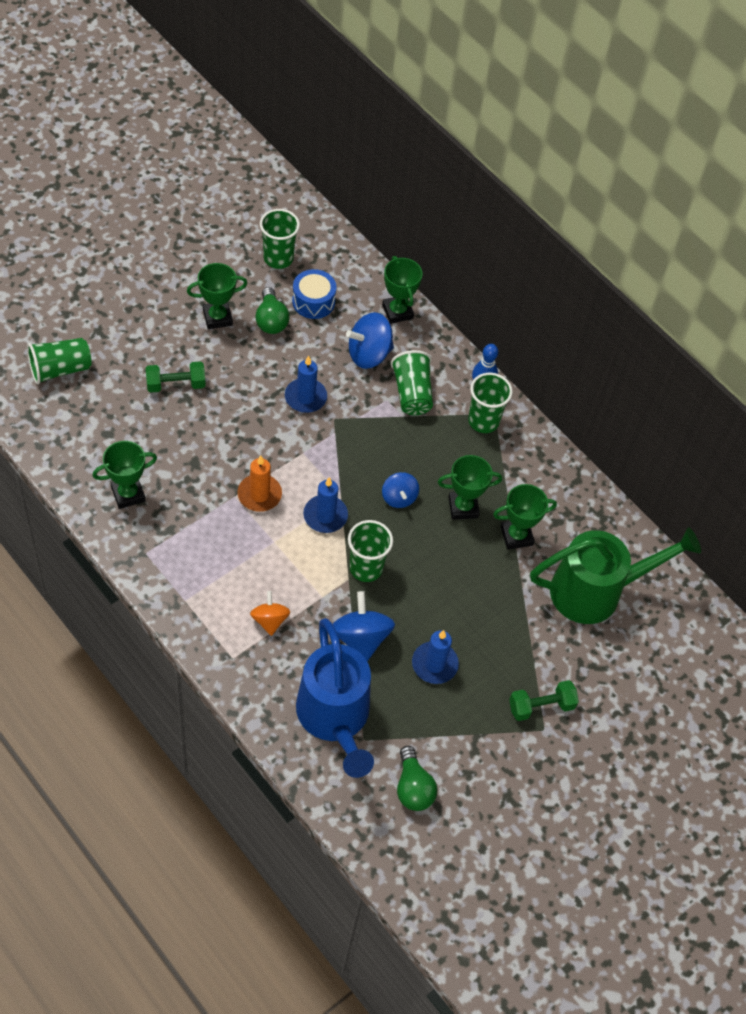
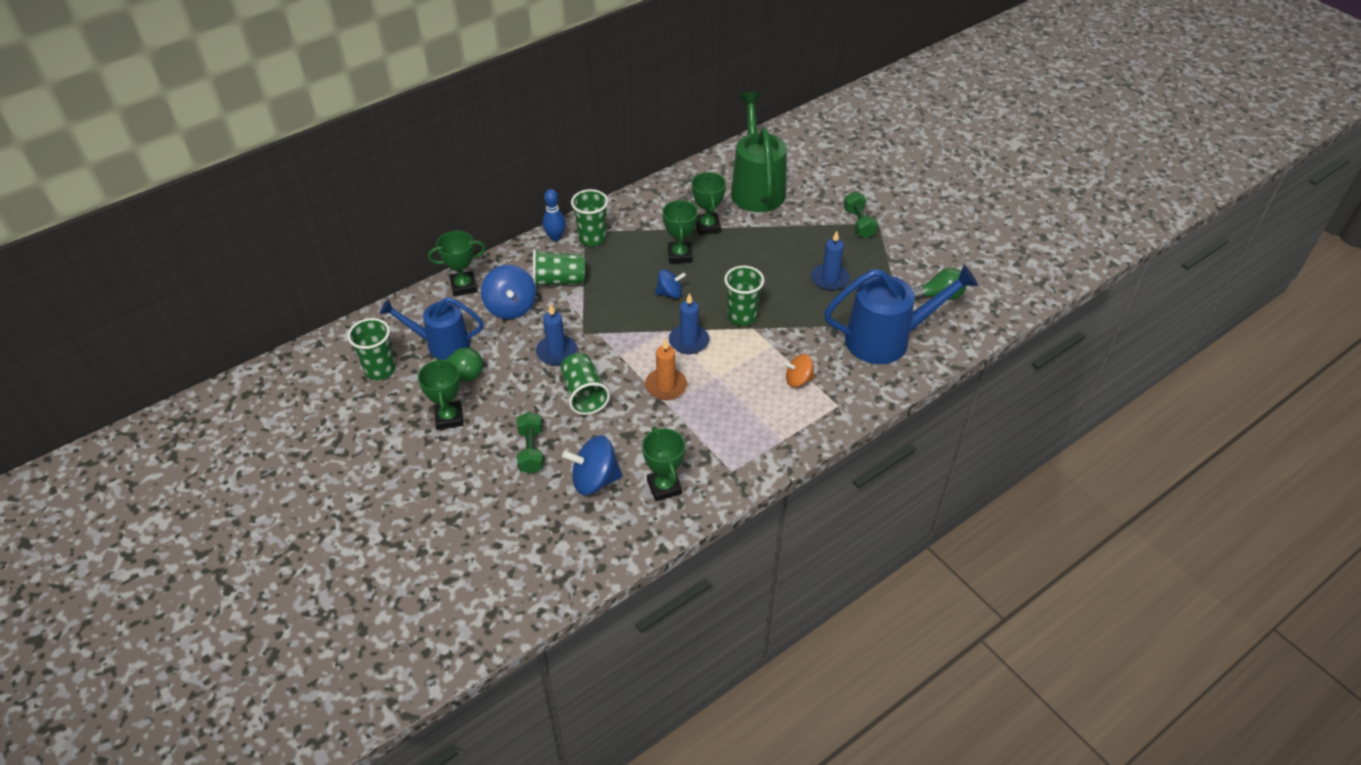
camera: 80 degrees left, 10 degrees down
(60, 369) = (500, 553): green cup -> green cup (584, 394)
(313, 301) = (441, 344): blue drum -> blue watering can
(361, 638) = (810, 321): blue spinning top -> blue spinning top (594, 480)

